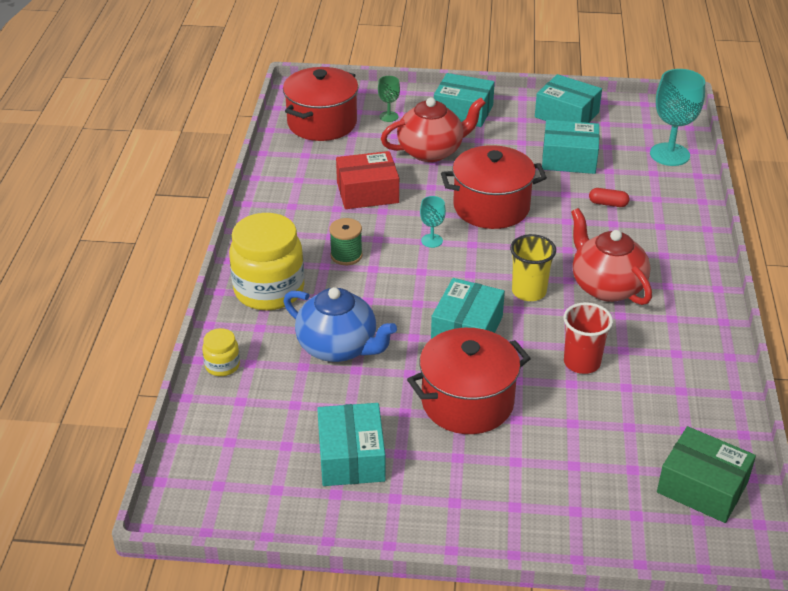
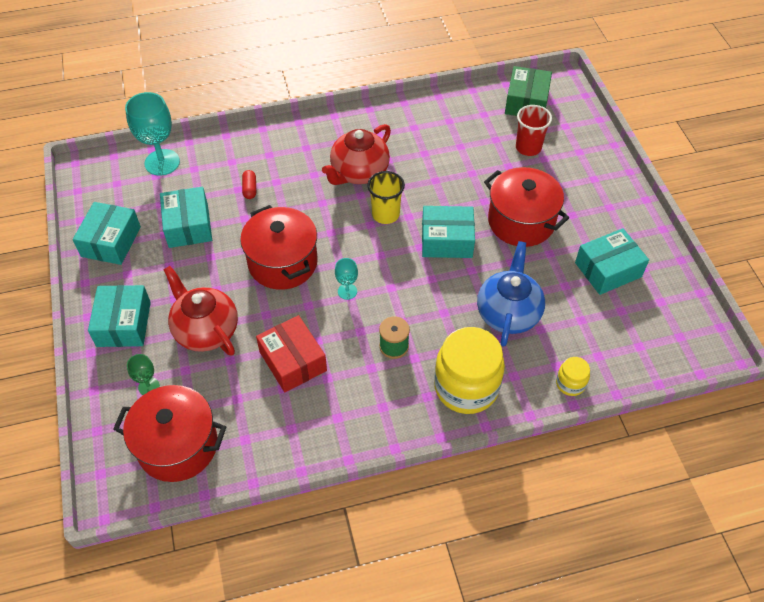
camera: 110 degrees left, 15 degrees up
(582, 362) = (449, 171): red cup -> red cup (528, 147)

